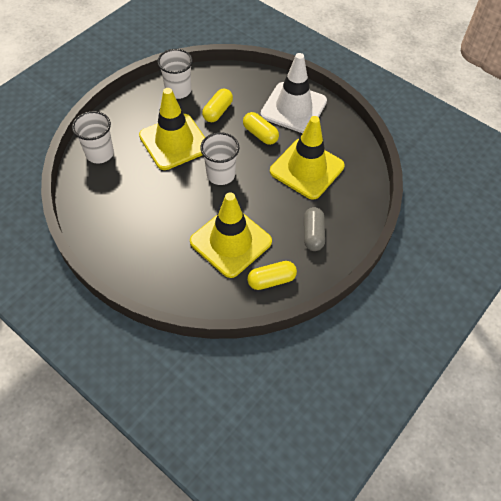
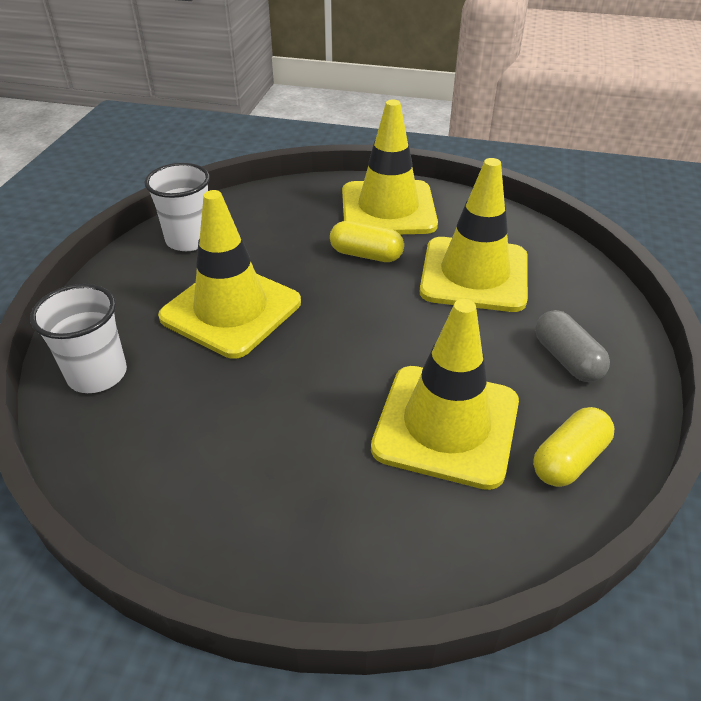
camera: 25 degrees left, 15 degrees down
(218, 111) = (275, 247): yellow capsule -> none
(221, 174) = (346, 329): white cup -> none
(293, 108) = (388, 209): white traffic cone -> yellow traffic cone

